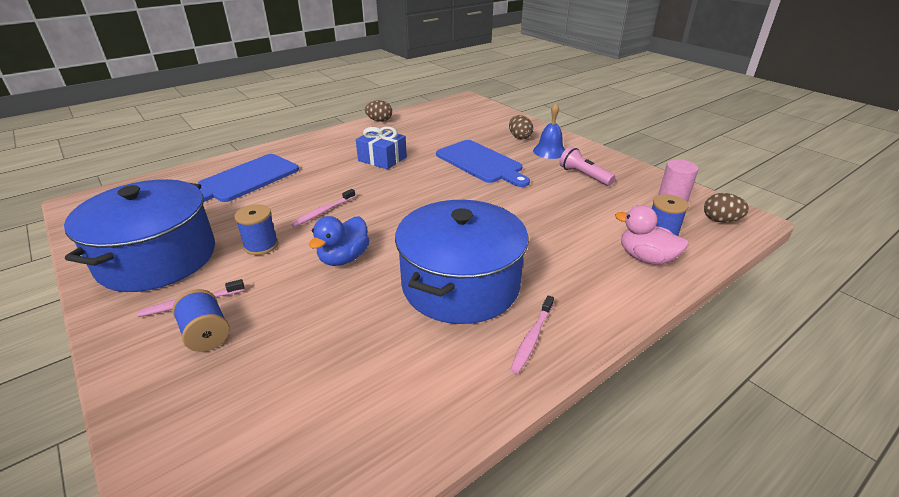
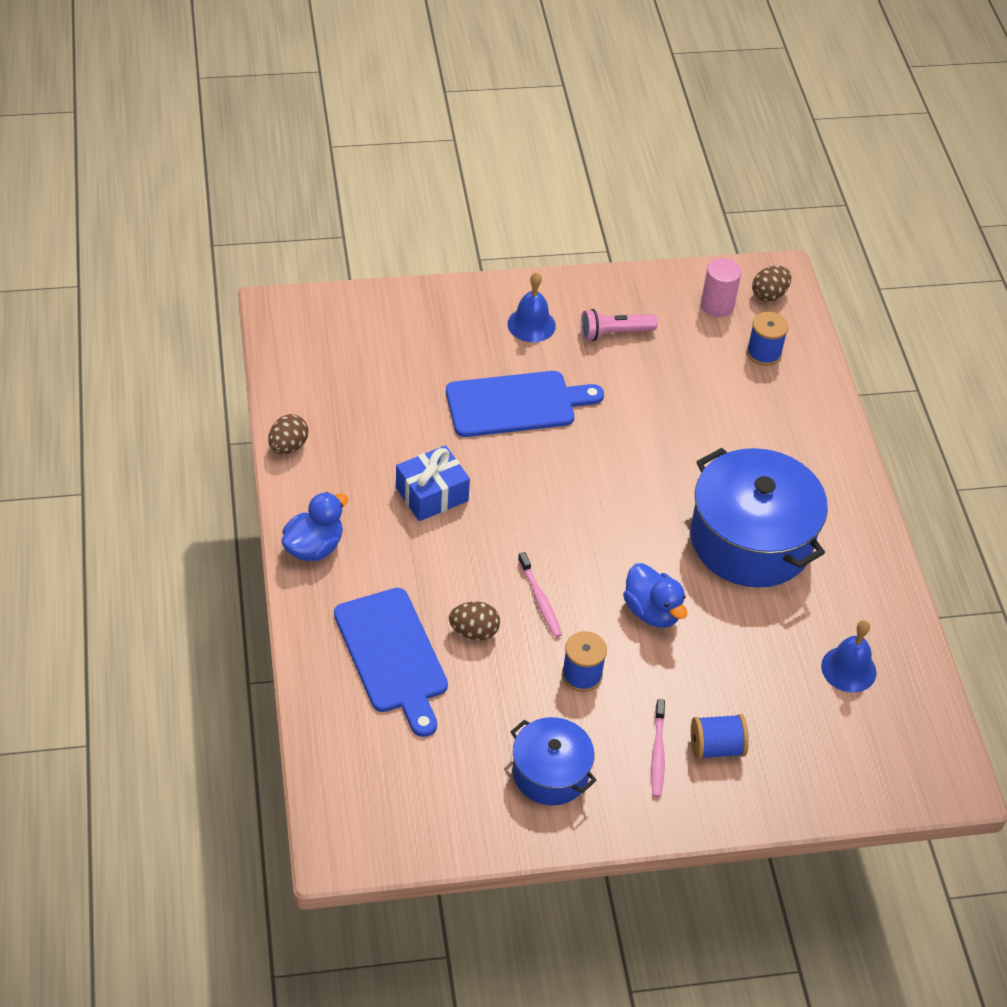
camera: 65 degrees left, 15 degrees up
(158, 258) = (550, 773): blue pot -> blue pot, size x0.56
(315, 142) = (314, 547): none -> blue duck
(348, 399) = (848, 669): none -> blue bell
(519, 137) = (468, 328): brown egg -> brown egg (474, 631)
(532, 338) = (846, 528): pink toothbrush -> none
(646, 258) = (791, 389): pink duck -> none

